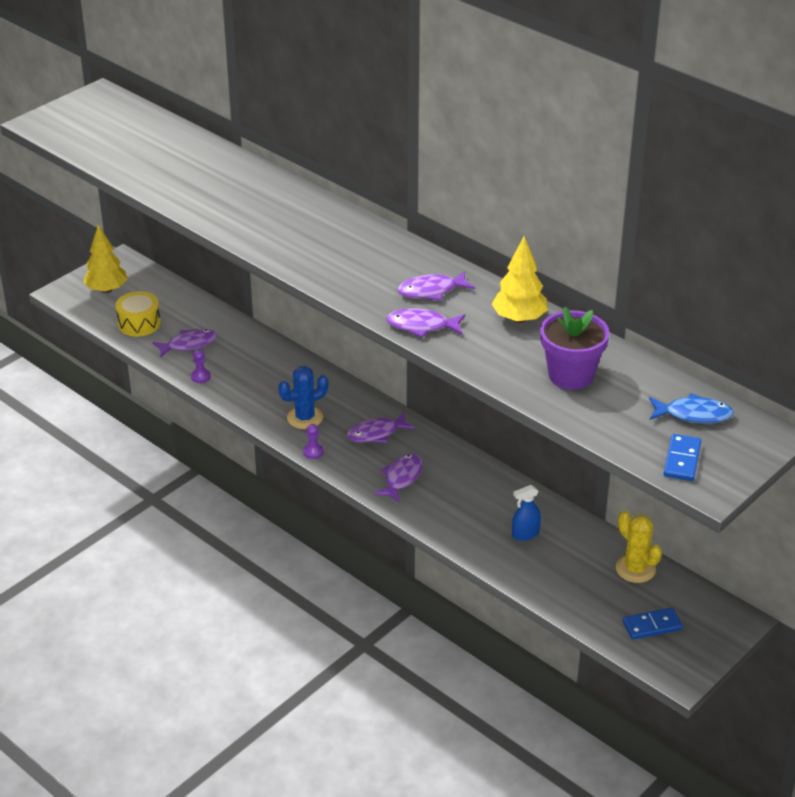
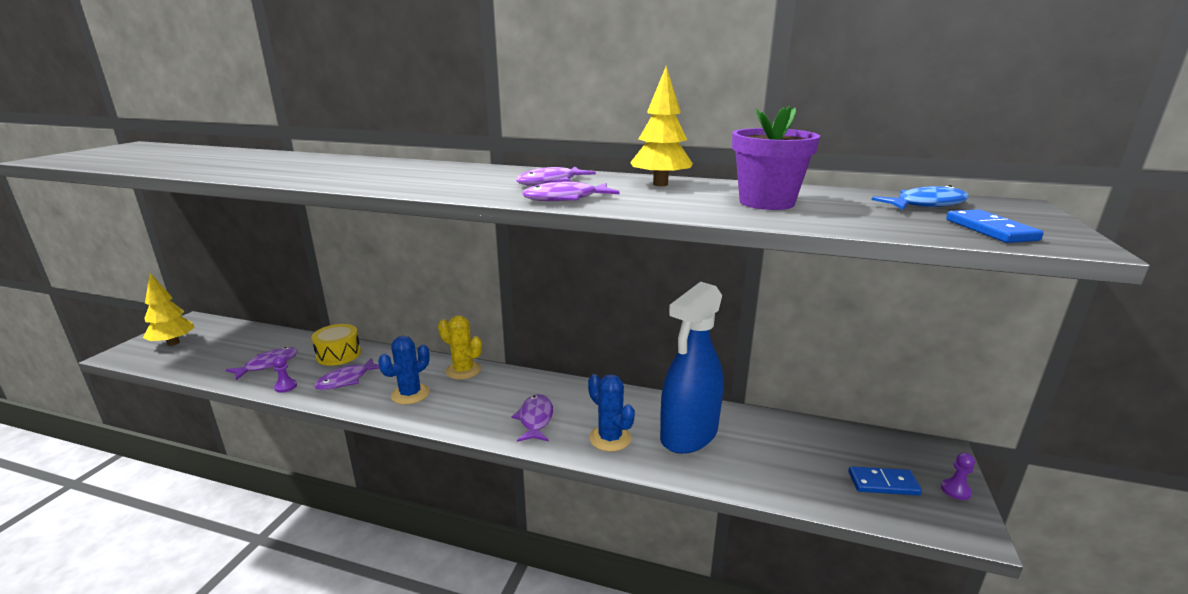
camera: 25 degrees left, 15 degrees down
(139, 323) = (210, 360): yellow drum -> yellow drum (338, 354)
(313, 452) = (431, 421): purple pawn -> purple pawn (955, 490)
(376, 433) = (489, 389): purple fish -> purple fish (346, 380)
(454, 516) = (610, 438): none -> blue cactus
(525, 534) = (689, 435): blue spray bottle -> blue spray bottle, size x2.41
(635, 569) = (811, 435): yellow cactus -> yellow cactus (463, 370)
(652, 625) = (883, 483): blue domino -> blue domino turned 45 degrees clockwise

